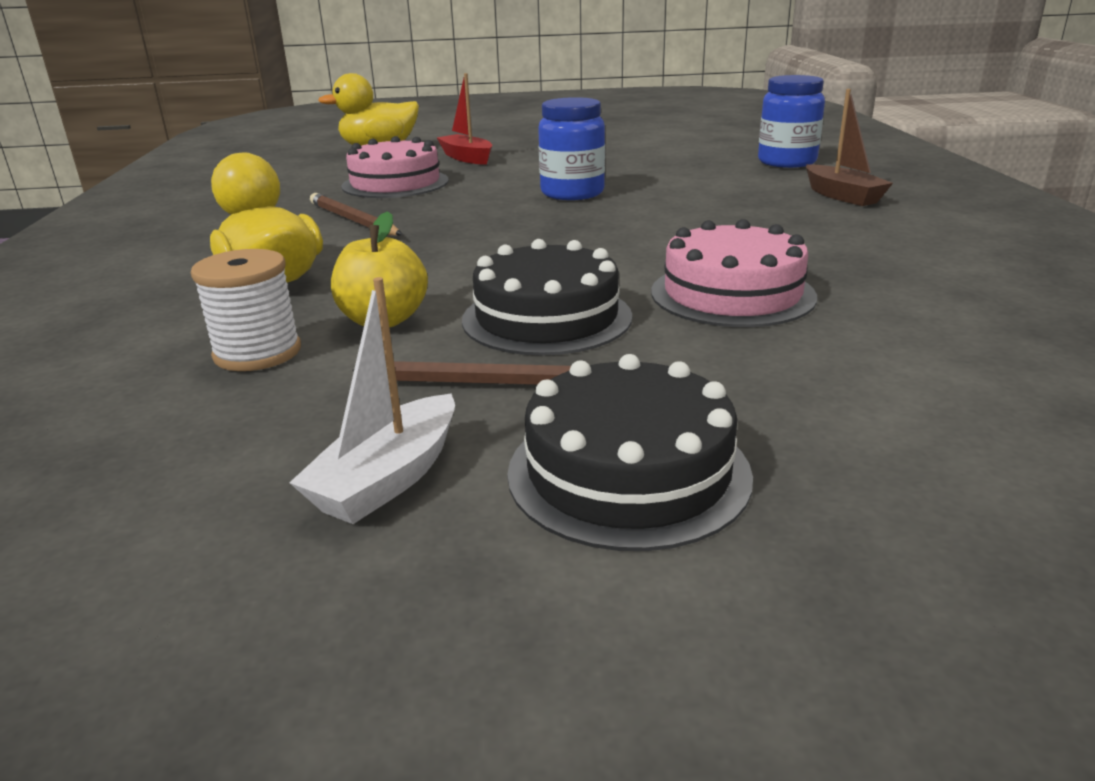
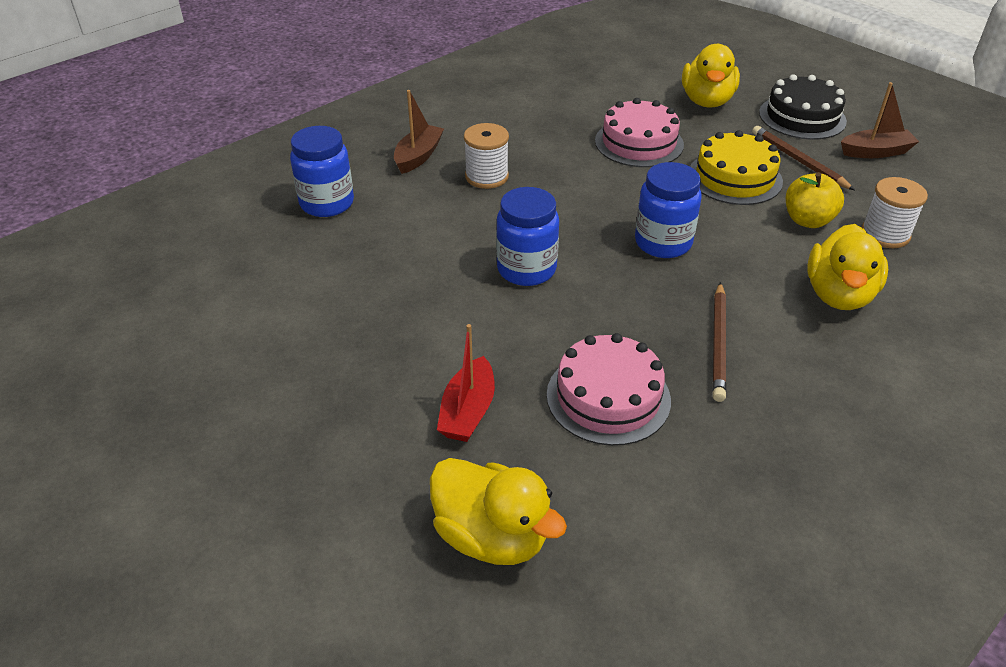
camera: 130 degrees left, 15 degrees up
(388, 478) = (875, 152): white boat -> brown boat
(506, 242) = (663, 243): none -> blue jar
(547, 318) = (734, 178): black cake -> yellow cake
(756, 210) = (486, 177): none -> white spool
(820, 397) = (706, 101): none -> yellow duck

